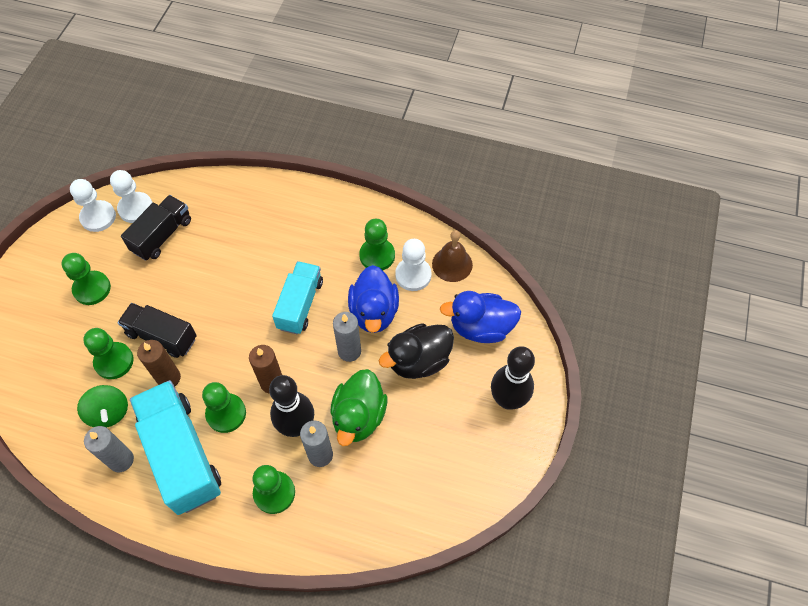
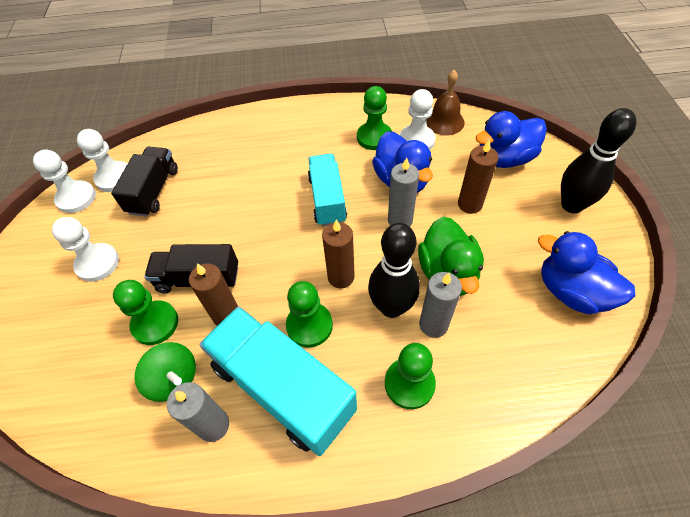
camera: 20 degrees left, 5 degrees down
(92, 289) = (97, 263): green pawn -> white pawn
(418, 361) = (470, 204): black duck -> brown candle
(449, 477) = (571, 292): none -> blue duck

